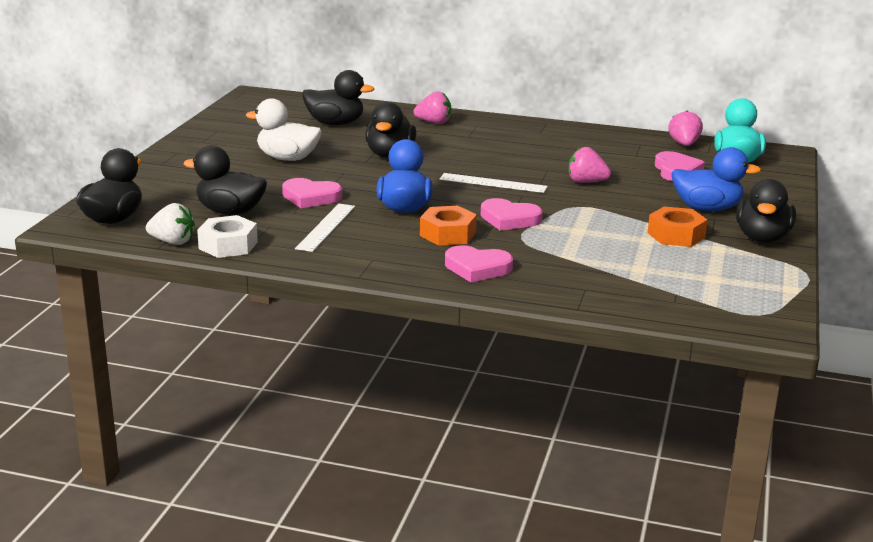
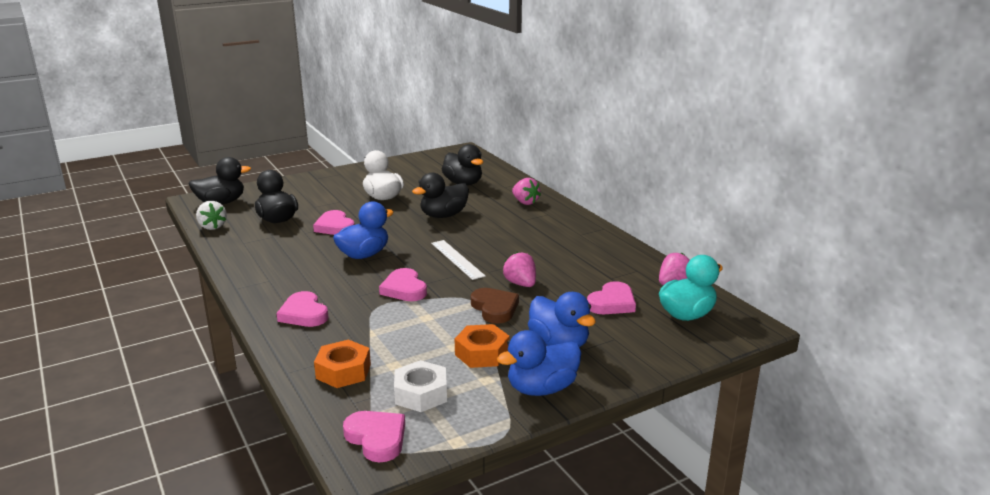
camera: 45 degrees right, 0 degrees up
(228, 245) = (228, 239): white nut -> white nut (421, 394)
(326, 227) = (296, 249): white ruler -> none
(448, 234) = (345, 283): orange nut -> orange nut (343, 371)
(610, 205) = (495, 308): none -> brown heart
(743, 311) = (377, 438): none -> pink heart
(762, 238) = (541, 389): black duck -> blue duck

